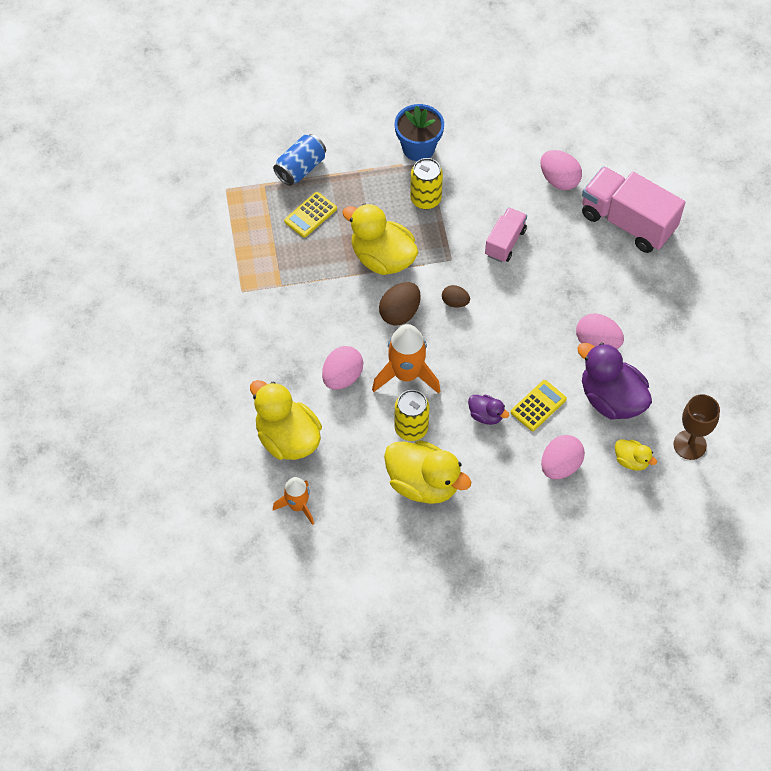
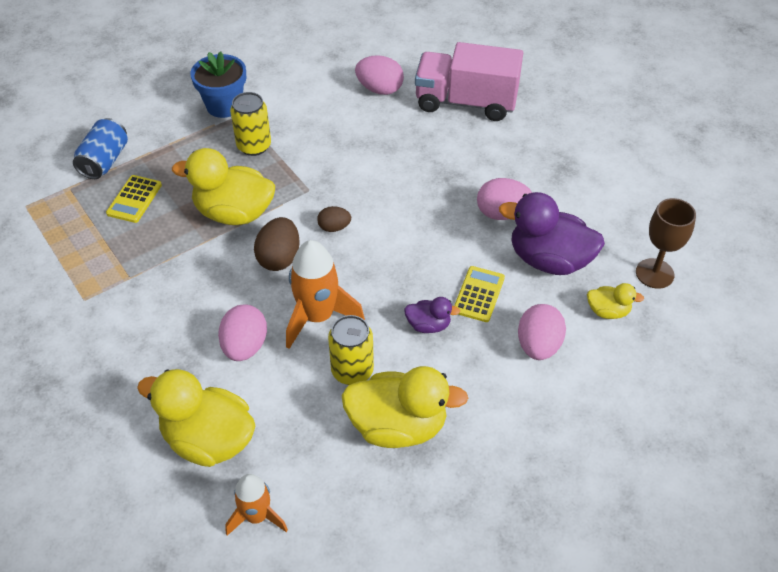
camera: 25 degrees left, 10 degrees down
(505, 242) = (356, 157): pink truck -> none

